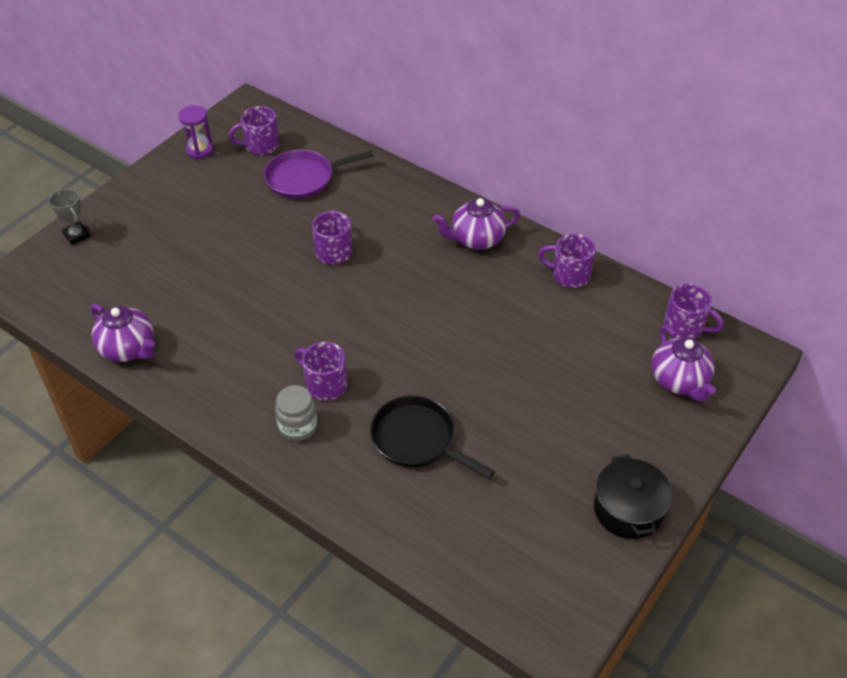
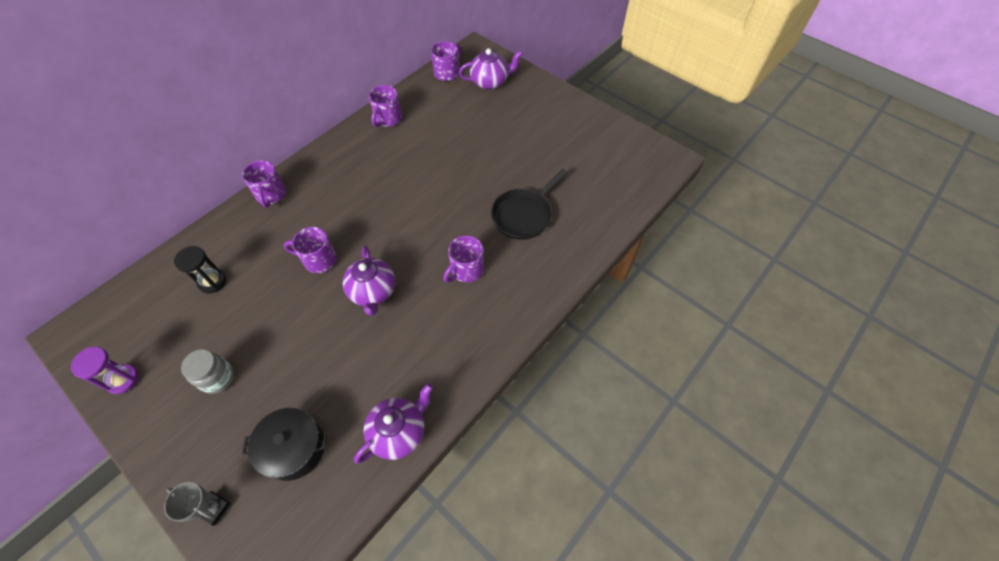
camera: 85 degrees left, 10 degrees up
(76, 235) = (214, 508): grey trophy -> grey trophy turned 60 degrees clockwise
(260, 145) = (144, 319): purple mug -> purple mug (271, 195)
(298, 427) = (506, 289): grey jar -> grey jar (218, 378)
(303, 178) = (212, 282): purple pan -> black hourglass
(476, 239) = (335, 165): purple teapot -> purple teapot (373, 292)
(628, 509) = (582, 118): black pot -> black pot (294, 448)

